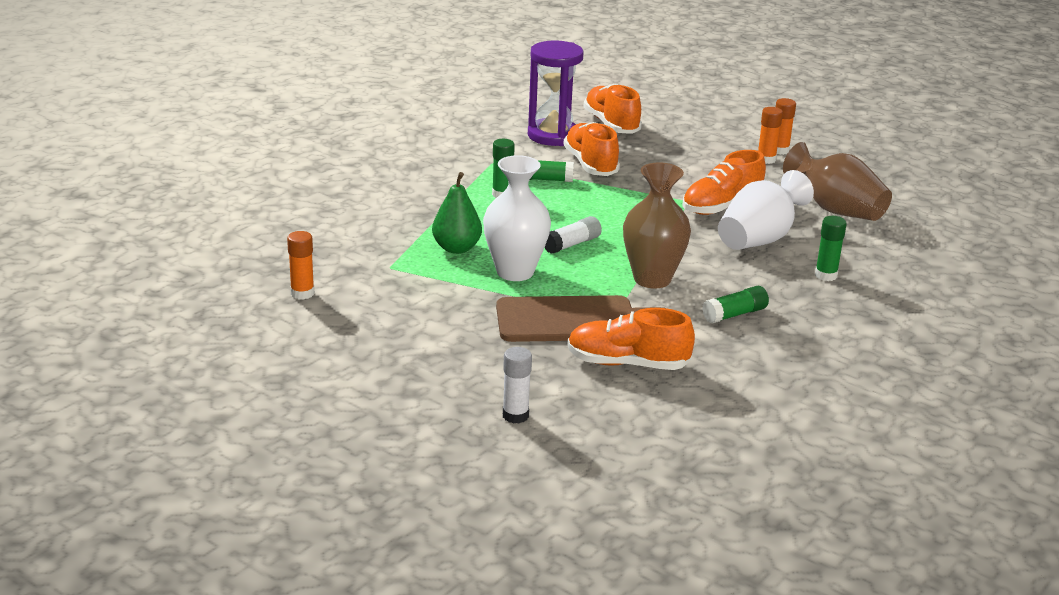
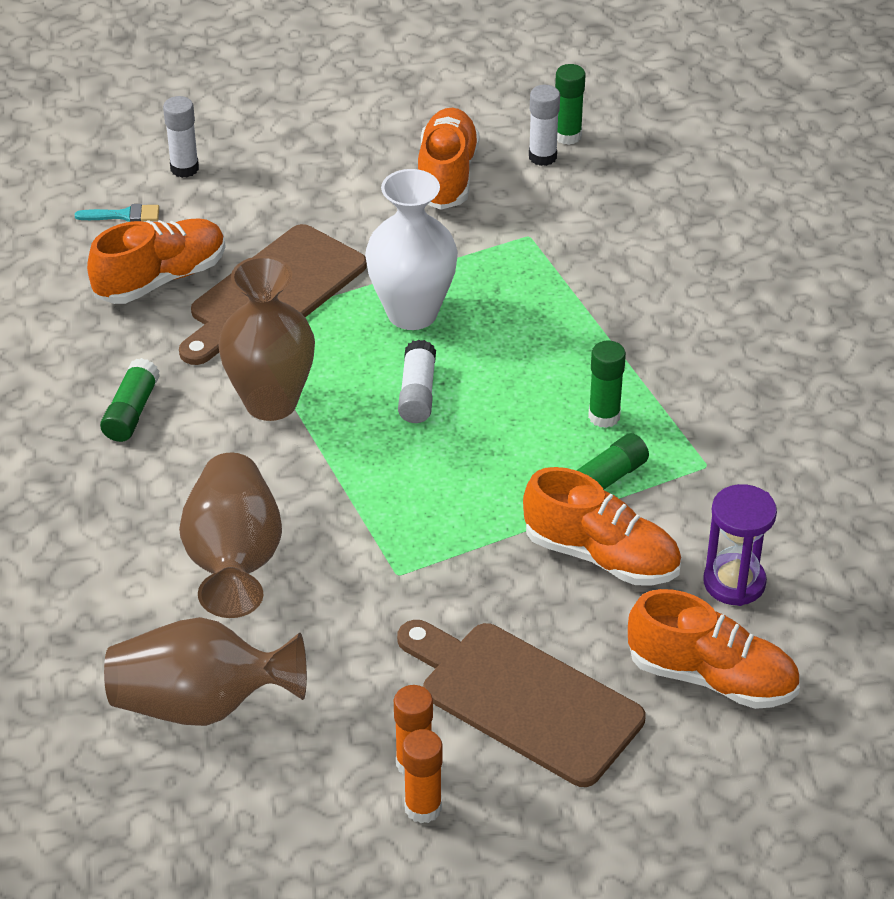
camera: 135 degrees right, 15 degrees up
(302, 293) = (542, 157): orange glue stick -> white glue stick
(456, 248) = (513, 302): green pear -> none
(553, 136) = (734, 582): purple hourglass -> purple hourglass, size x0.66
(598, 411) = (123, 215): none -> turquoise brush
(695, 152) = (523, 700): none -> brown cutting board
(721, 206) = (346, 594): orange shoe -> orange shoe (446, 176)
(759, 239) = (234, 560): white vase -> brown vase
(826, 275) = (95, 549): green glue stick -> green glue stick (567, 136)

